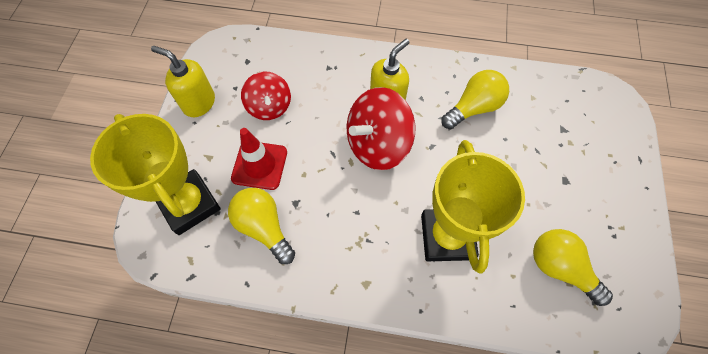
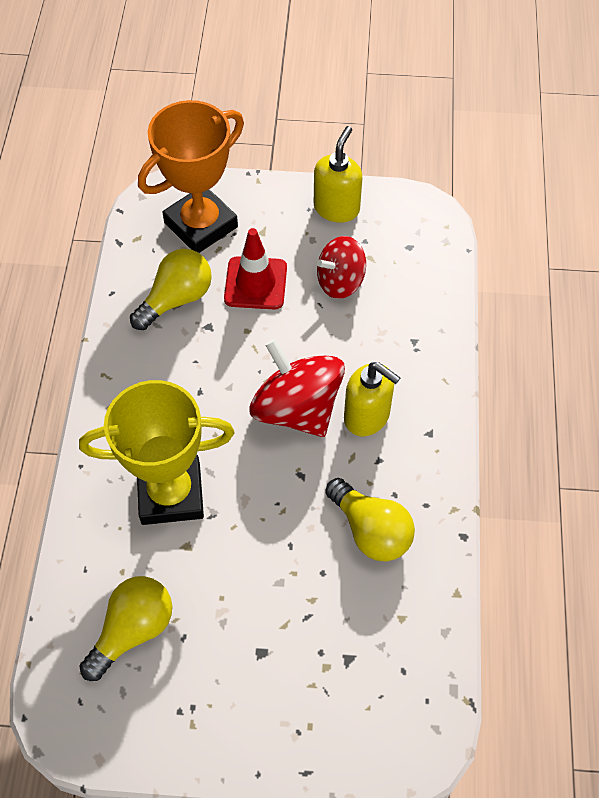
camera: 85 degrees right, 5 degrees down
(189, 204) = (201, 225): yellow trophy -> orange trophy

